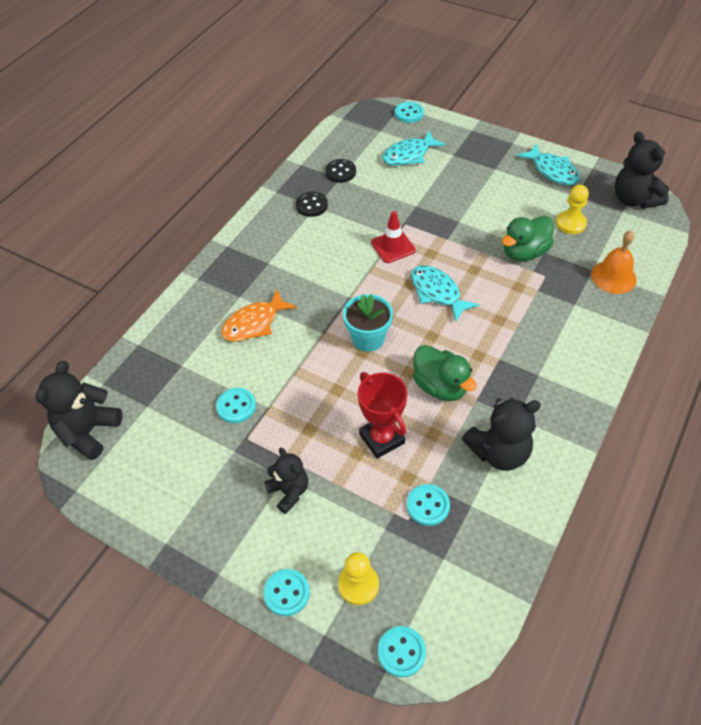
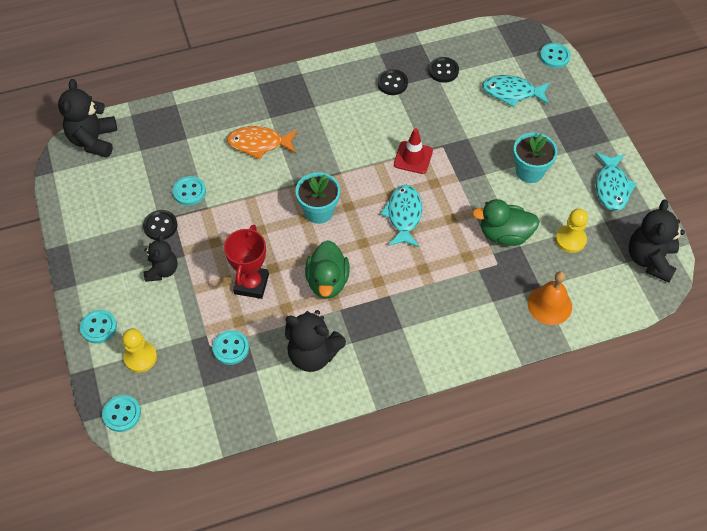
camera: 40 degrees right, 5 degrees up
(88, 431) = (93, 140): black teddy bear -> black teddy bear turned 60 degrees counterclockwise
(242, 455) = (160, 226): none -> black button
(487, 198) = (529, 171): none -> turquoise flower pot

